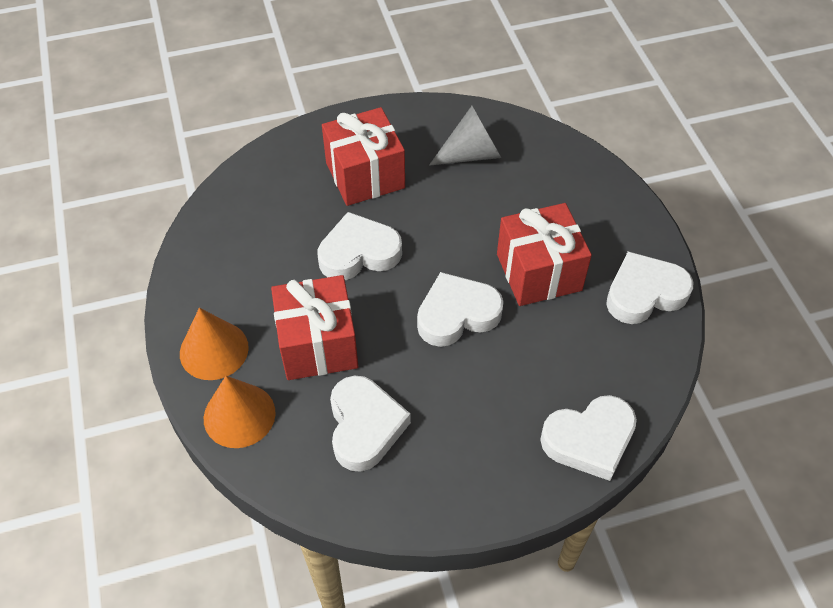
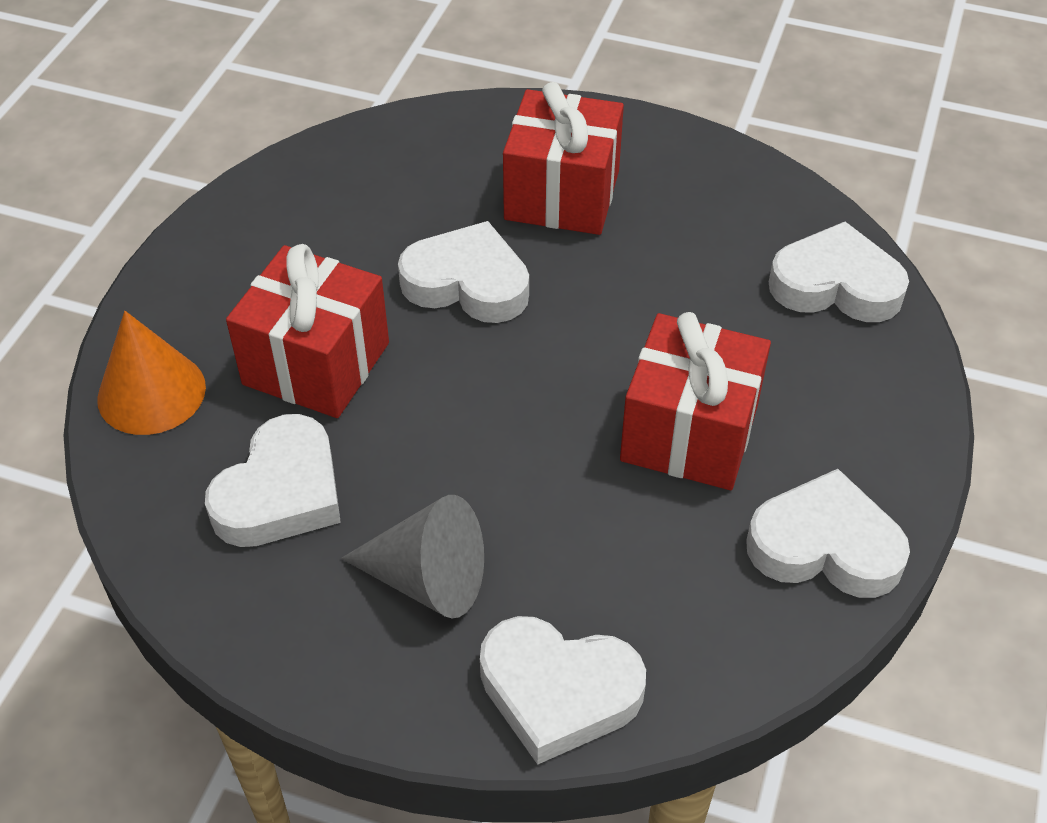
camera: 35 degrees right, 5 degrees down
(214, 350) = (193, 303): orange cone -> none
(457, 314) = (525, 425): white heart -> white heart (836, 285)
(472, 154) = (733, 236): grey cone -> grey cone (428, 579)

